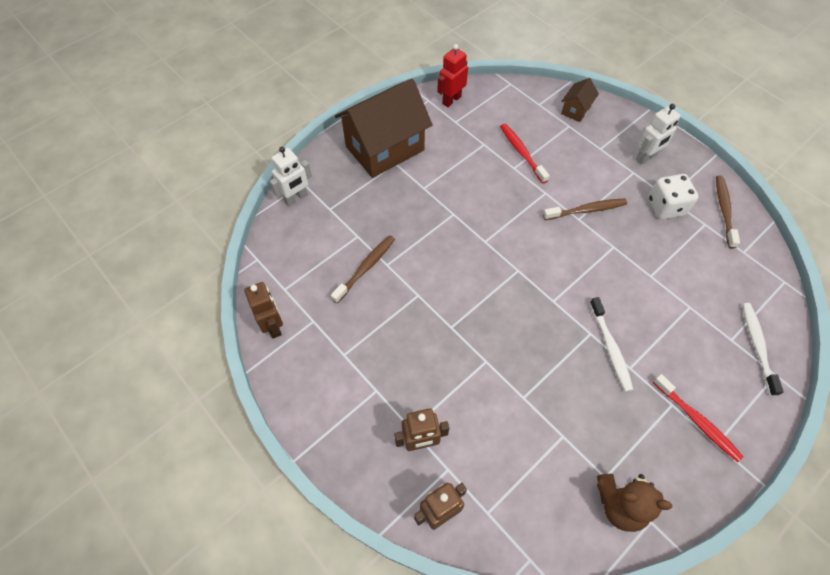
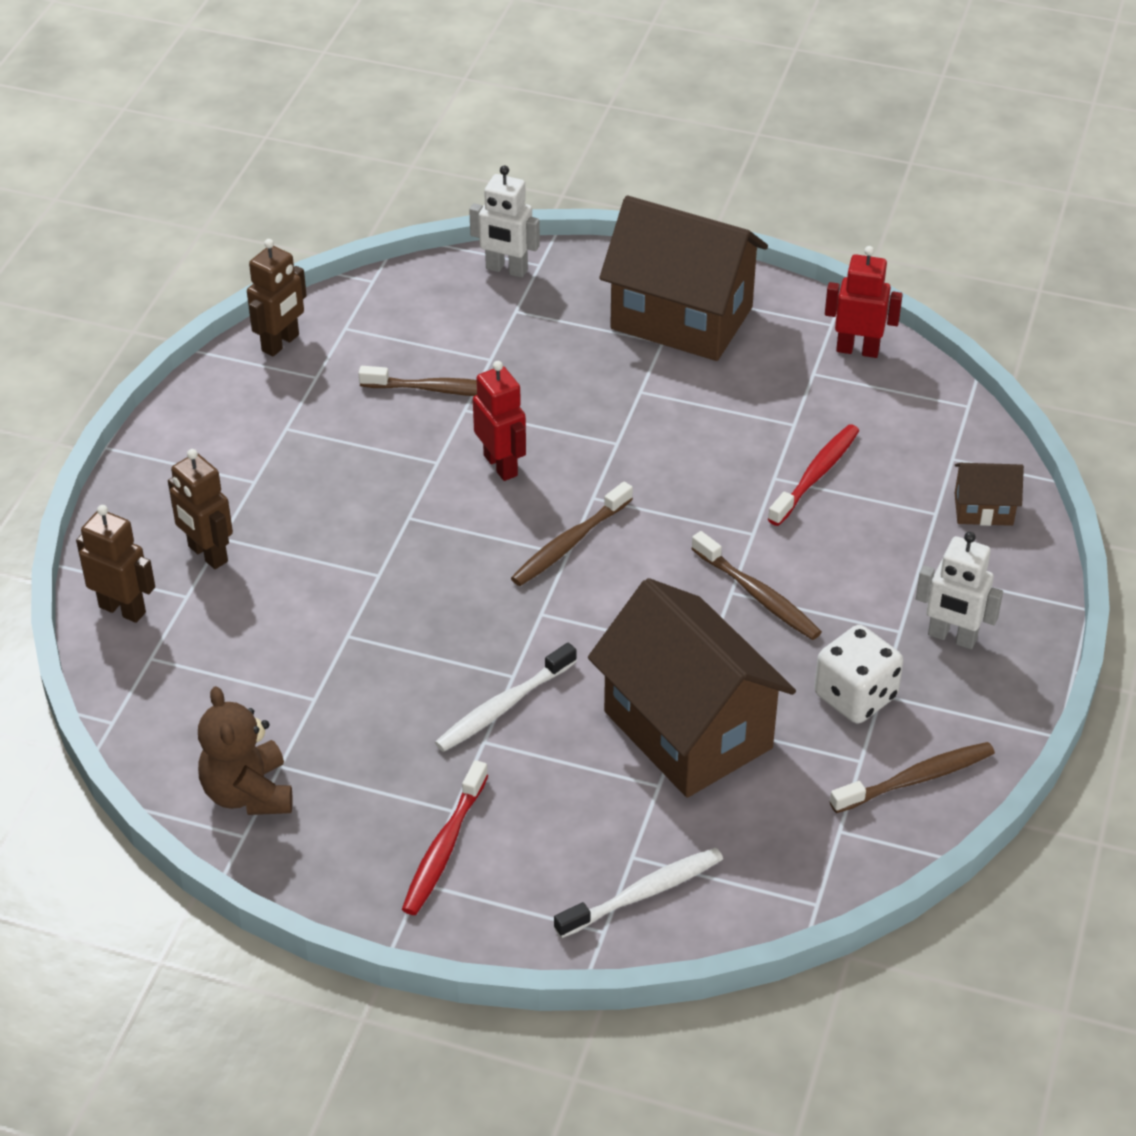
camera: 60 degrees right, 15 degrees down
(439, 268) = (501, 465): none -> red robot
(512, 266) = (570, 543): none -> brown toothbrush
(659, 278) = (688, 729): none -> brown house

